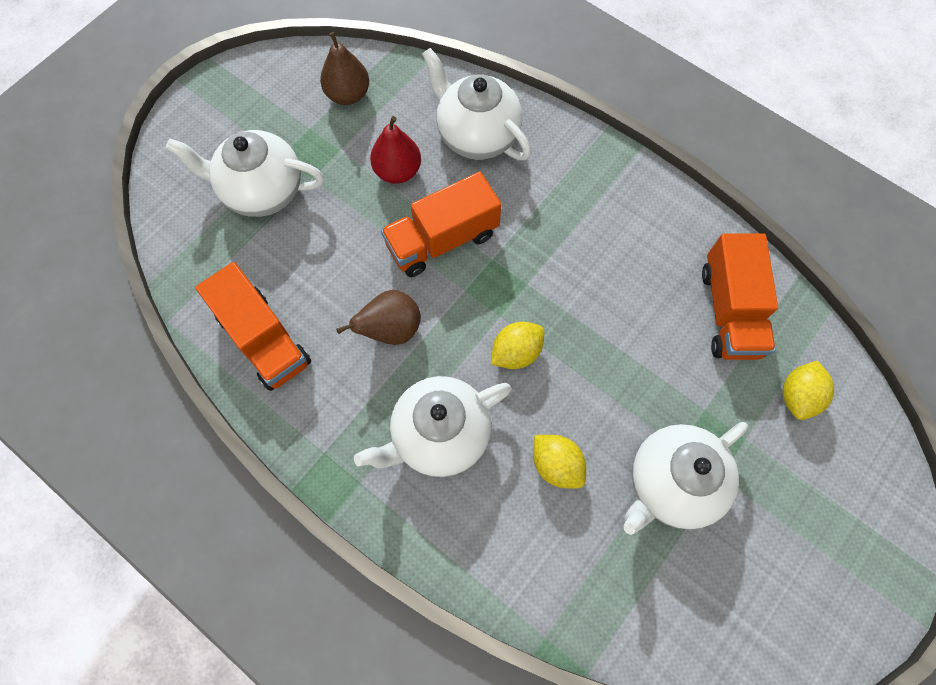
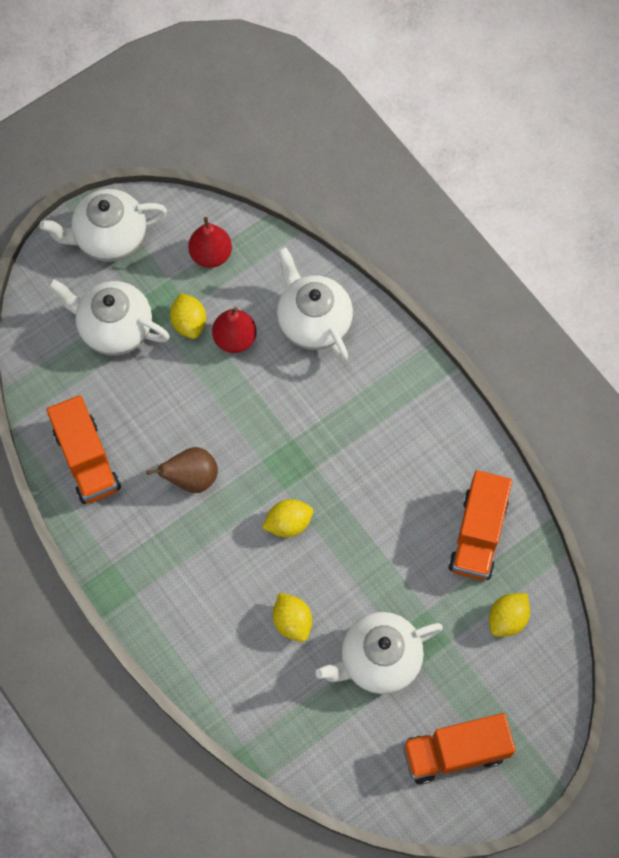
camera: 15 degrees right, 0 degrees up
(343, 166) = (189, 323): none -> yellow lemon
(348, 94) = (211, 254): brown pear -> red pear
(439, 436) = (206, 574): white teapot -> white teapot (109, 238)
(442, 240) = (255, 411): orange truck -> orange truck (455, 752)

